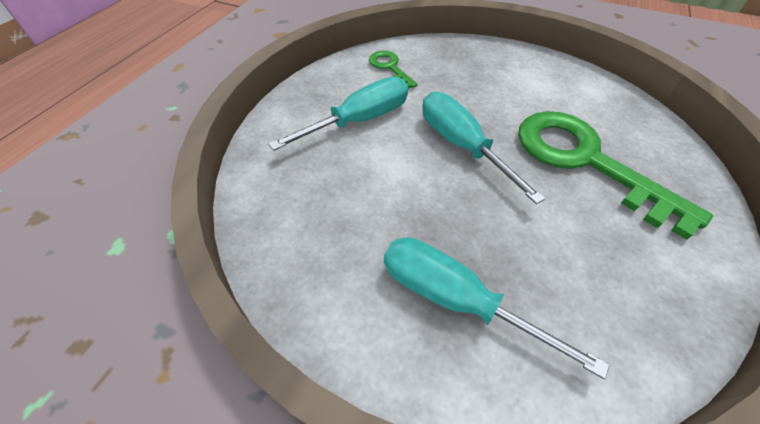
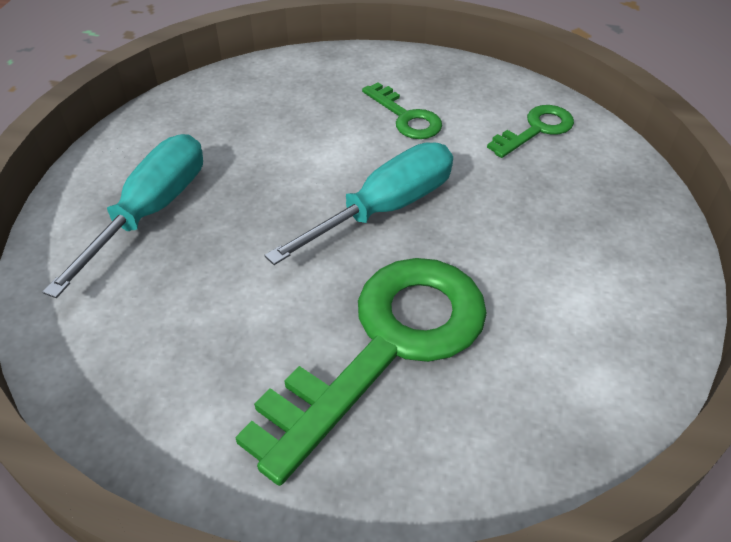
camera: 80 degrees right, 5 degrees down
(359, 121) = (406, 117): turquoise screwdriver -> green key

